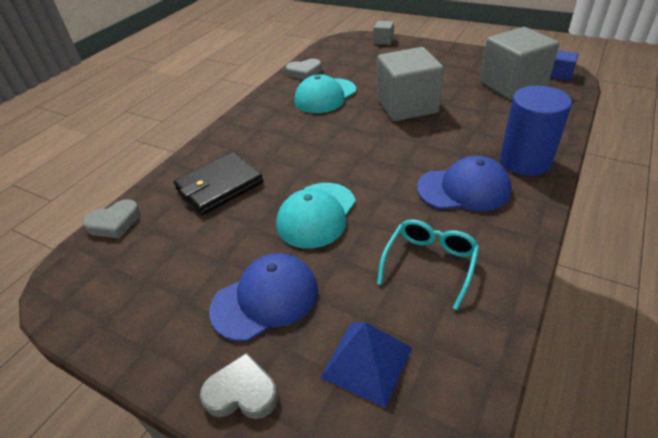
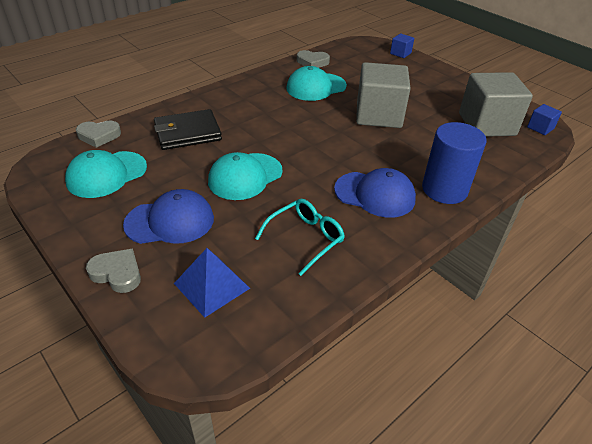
camera: 15 degrees right, 0 degrees up
(152, 267) = (106, 174): none -> turquoise cap
(383, 41) = (400, 53): grey cube -> blue cube

